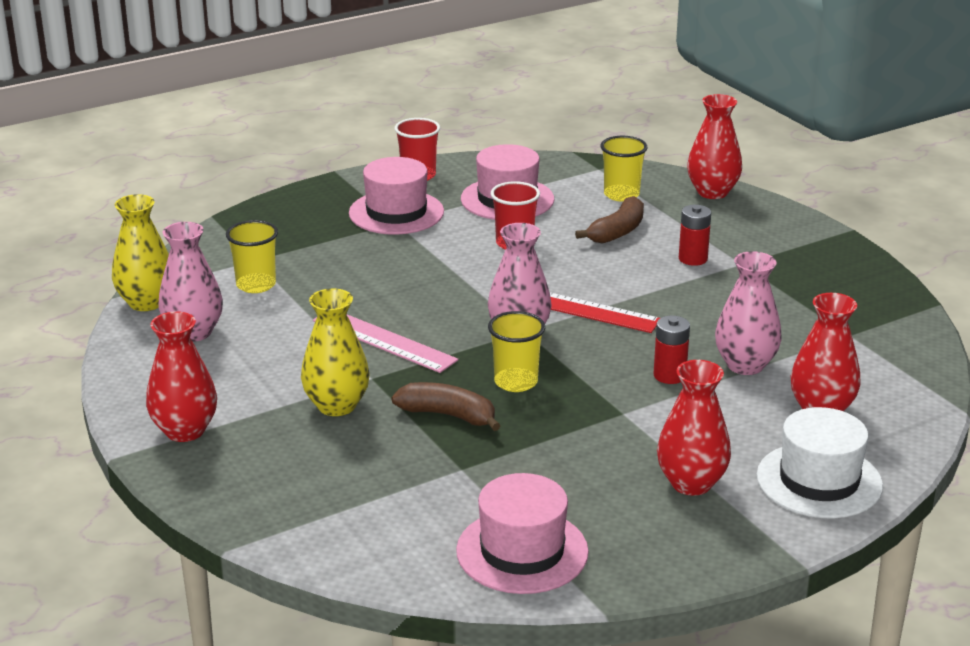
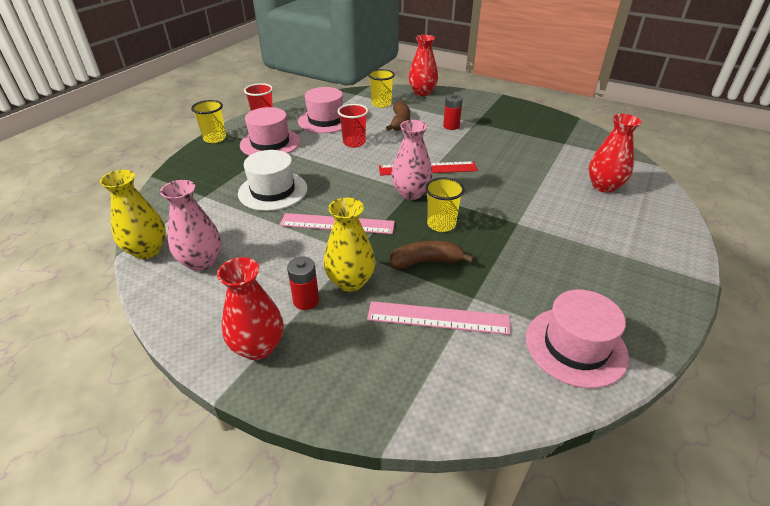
camera: 30 degrees left, 10 degrees up
(256, 285) = (219, 213): yellow cup -> yellow cup (215, 138)
(397, 472) = (438, 318): none -> pink ruler
(669, 375) = (514, 192): red battery -> red battery (306, 300)
(691, 483) = (602, 254): red vase -> none
(745, 365) = (541, 174): pink vase -> none
(819, 481) = (654, 227): white hat -> white hat (273, 191)

